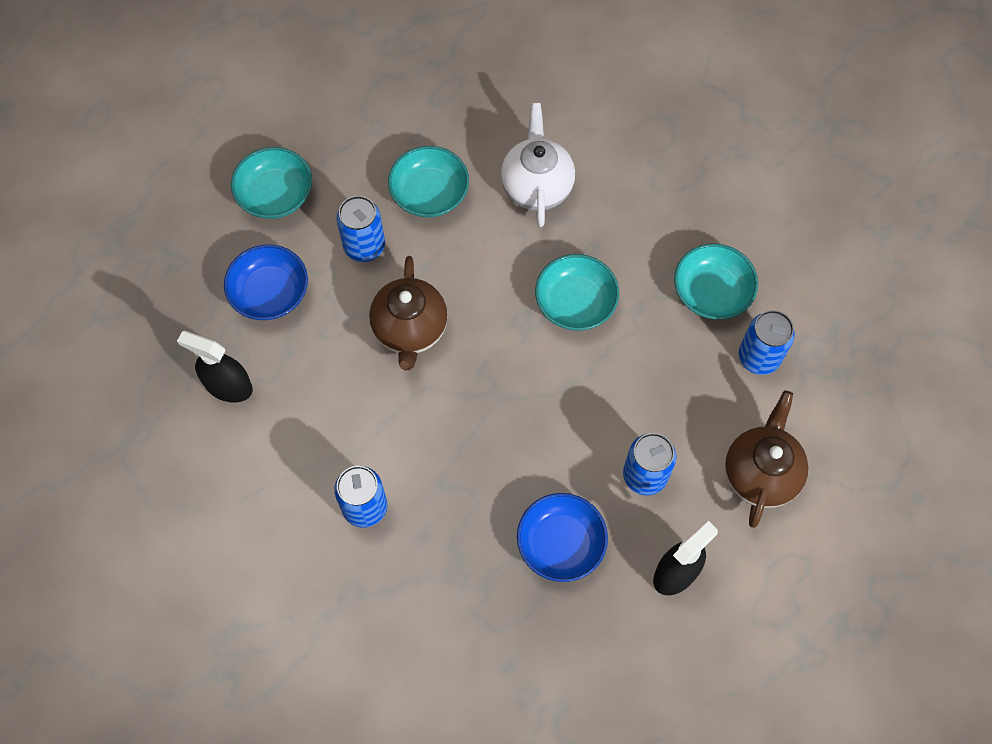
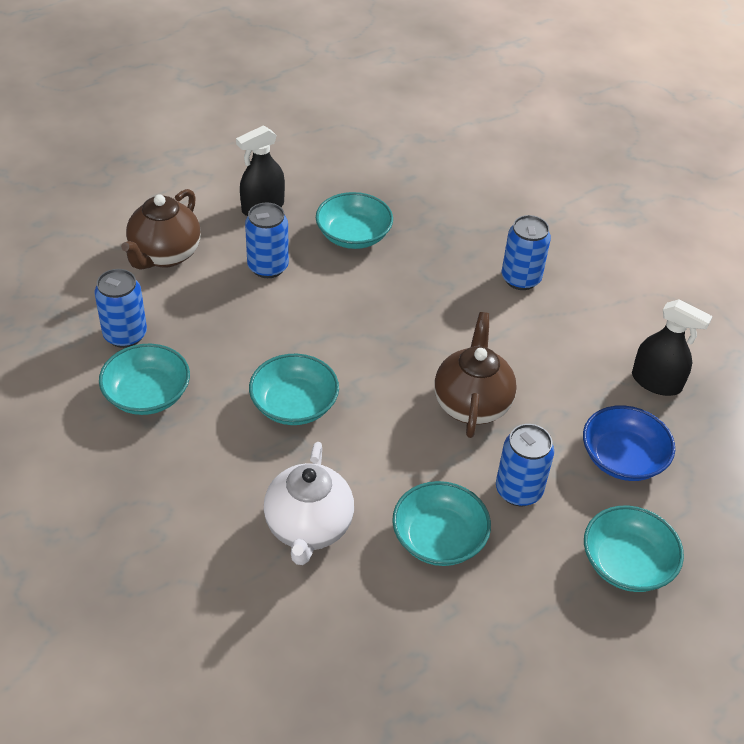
camera: 175 degrees left, 20 degrees down
(560, 543) = (353, 235): blue bowl -> turquoise bowl

